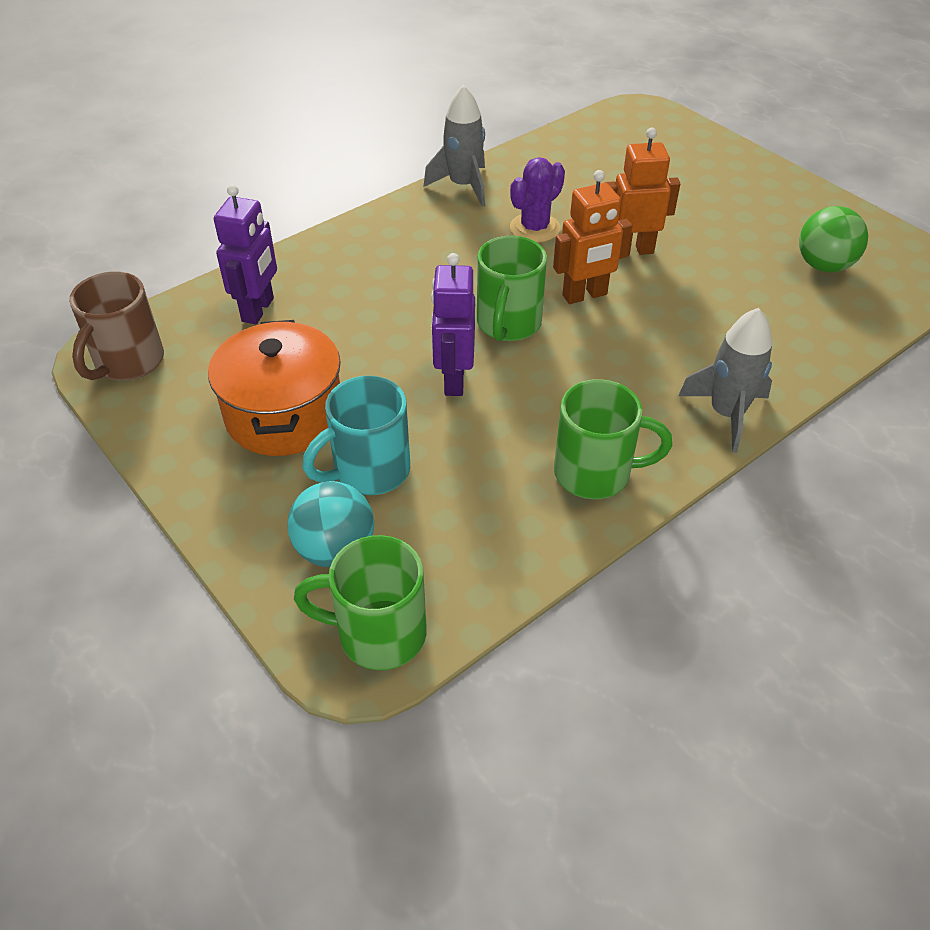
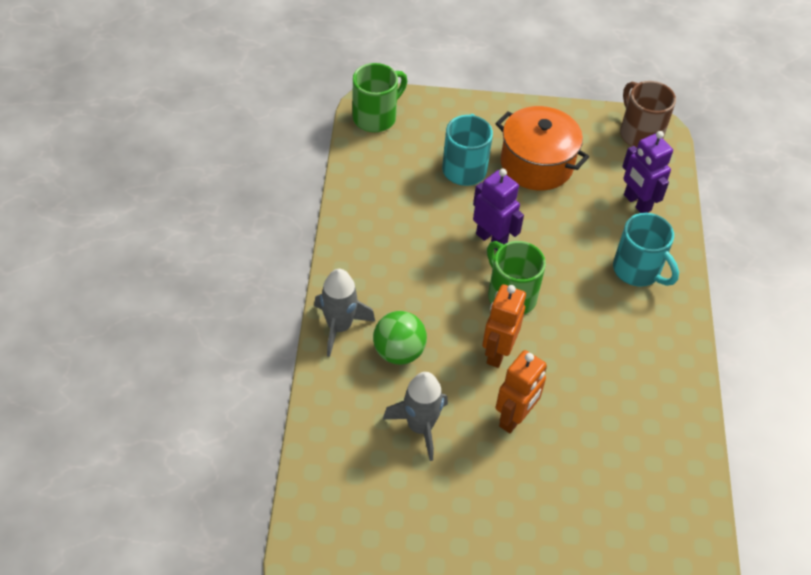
camera: 130 degrees right, 5 degrees up
(335, 549) = (432, 131): turquoise ball -> none
(359, 266) = (638, 270): none -> turquoise mug
(463, 186) = (684, 389): grey rocket -> grey rocket (420, 427)
(535, 228) = (592, 386): purple cactus -> none
(595, 473) = (368, 242): green mug -> none
(823, 265) = (384, 512): green ball -> green ball (399, 352)

